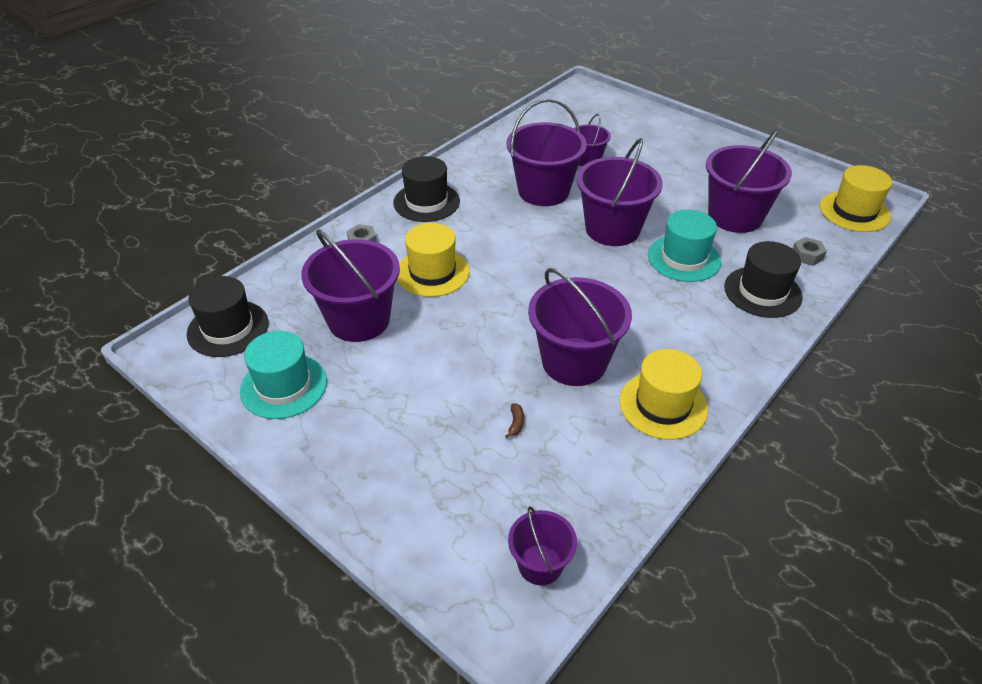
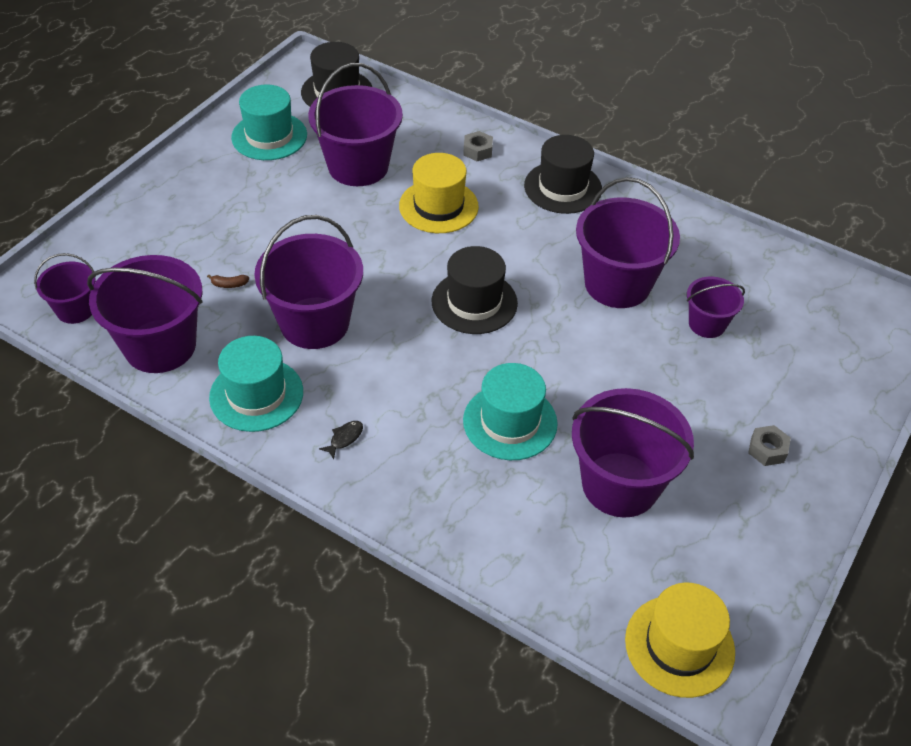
camera: 80 degrees right, 5 degrees up
(612, 229) = (554, 351): purple bucket -> purple bucket (160, 346)
(663, 405) = (256, 394): yellow hat -> turquoise hat
(708, 349) = (344, 438): none -> black fish
(762, 292) = (457, 501): black hat -> black hat (474, 302)
(807, 255) = (547, 563): grey nut -> grey nut (767, 450)

